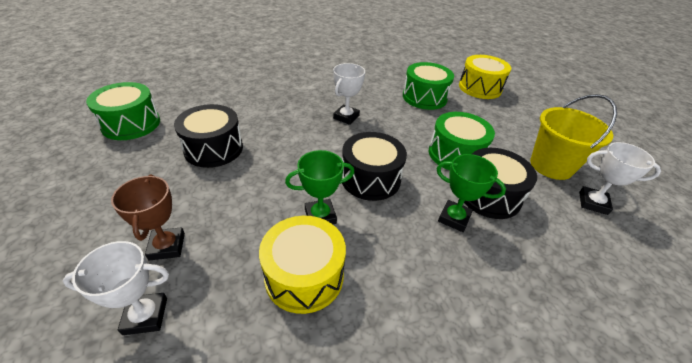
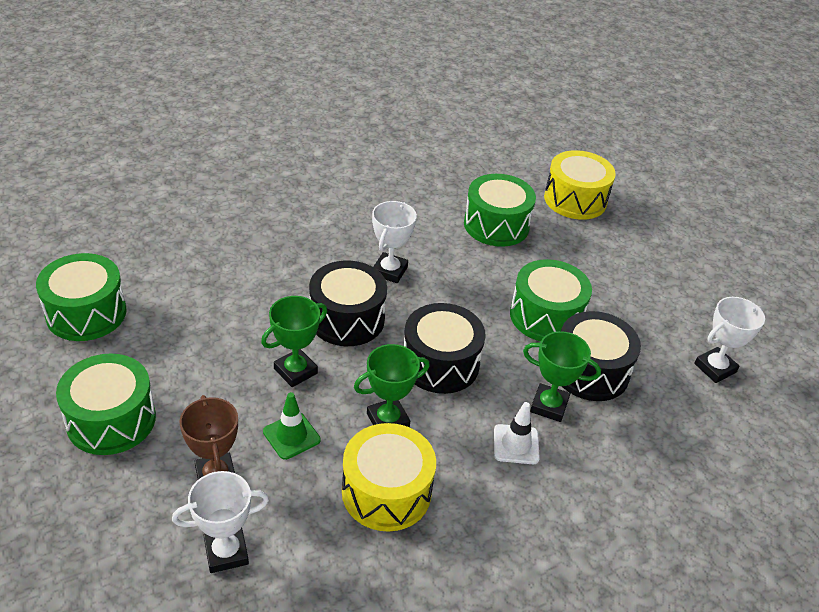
camera: 10 degrees left, 0 degrees up
(109, 194) = (111, 420): none -> green drum
(213, 148) = (220, 341): black drum -> black drum (347, 319)
(240, 220) = (291, 436): none -> green traffic cone
(260, 173) = (295, 371): none -> green trophy
(423, 247) = (516, 444): none -> white traffic cone
(551, 166) = (669, 321): yellow bucket -> none
(593, 203) = (715, 368): white trophy -> white trophy turned 45 degrees counterclockwise

